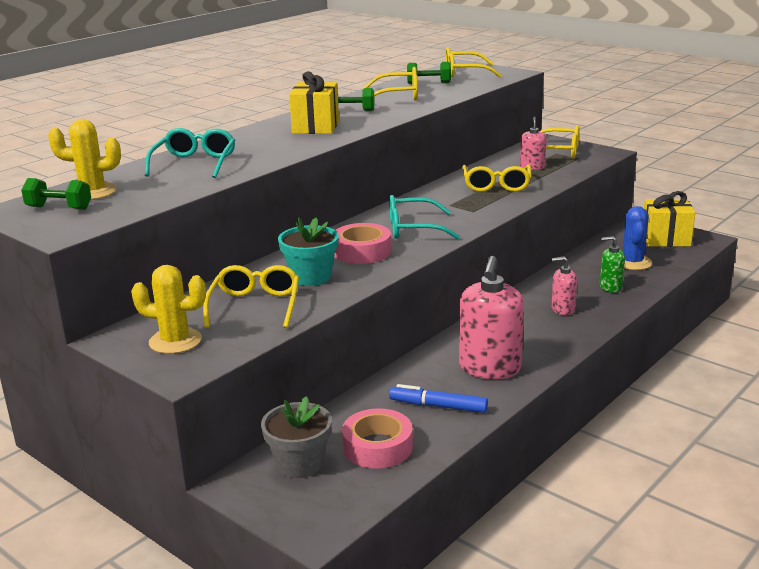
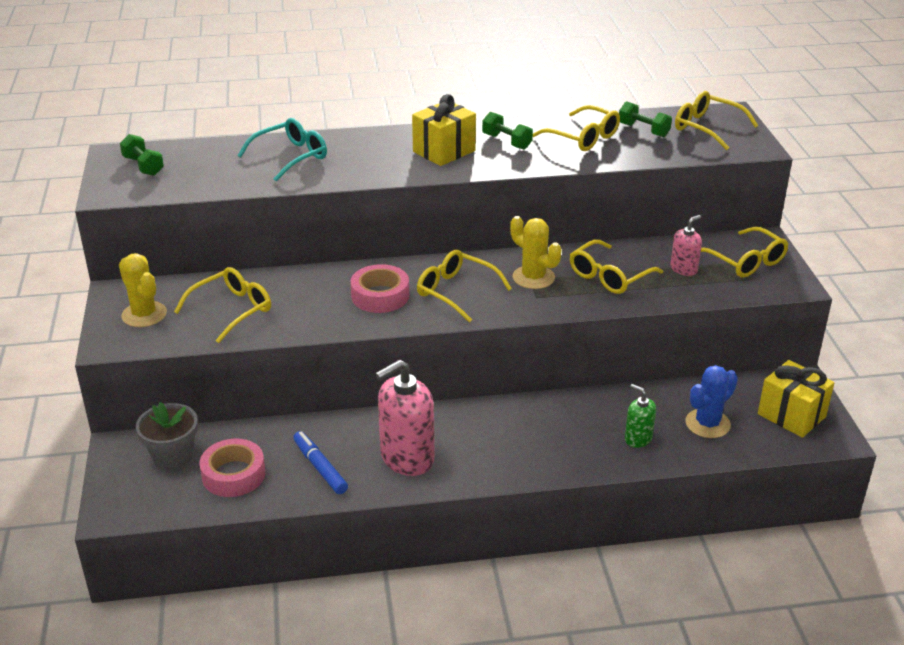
camera: 40 degrees right, 10 degrees up
(92, 192) = (185, 158): yellow cactus -> yellow cactus (533, 277)
(311, 277) = (306, 302): turquoise flower pot -> none
(413, 228) = (456, 292): turquoise glasses -> yellow glasses
(562, 309) = (556, 437): pink soap dispenser -> none

